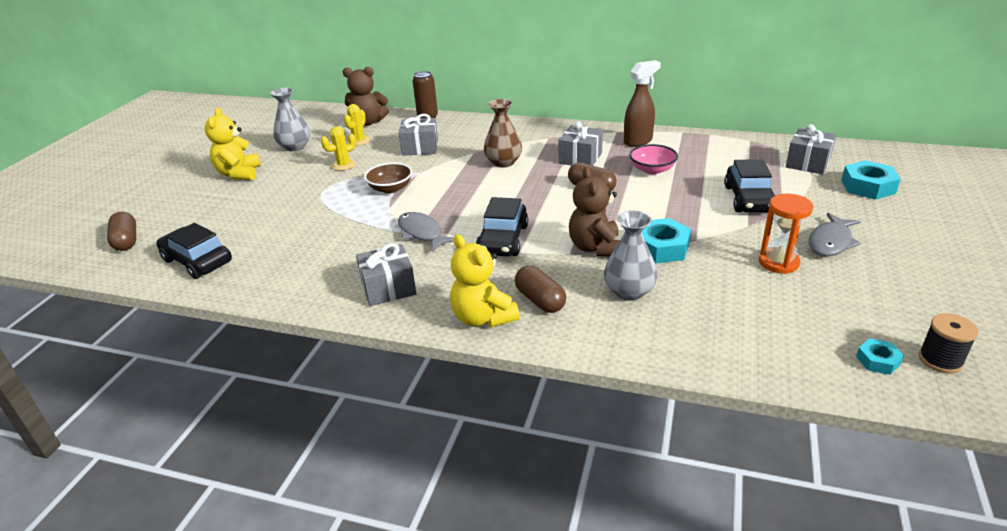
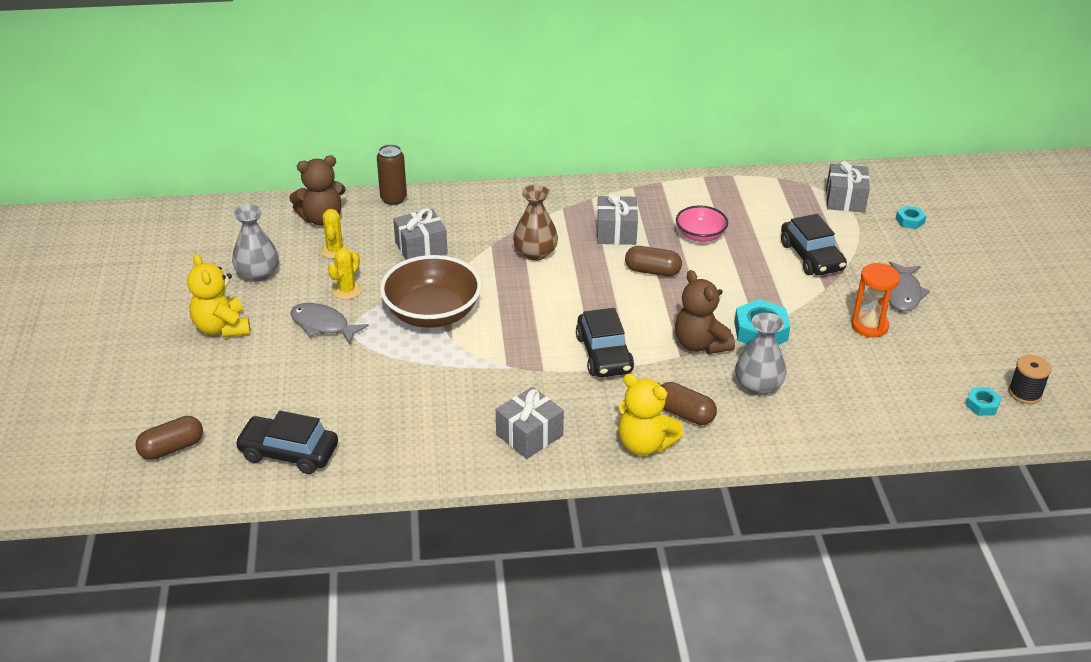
camera: 25 degrees left, 5 degrees up
(126, 241) = (172, 448): brown capsule -> brown capsule turned 75 degrees counterclockwise
(390, 188) = (432, 313): brown bowl -> brown bowl, size x1.78
(422, 233) = (514, 364): grey fish -> grey fish (323, 325)
(638, 141) = (664, 197): brown spray bottle -> none
(868, 186) = (910, 221): turquoise nut -> turquoise nut, size x0.55

